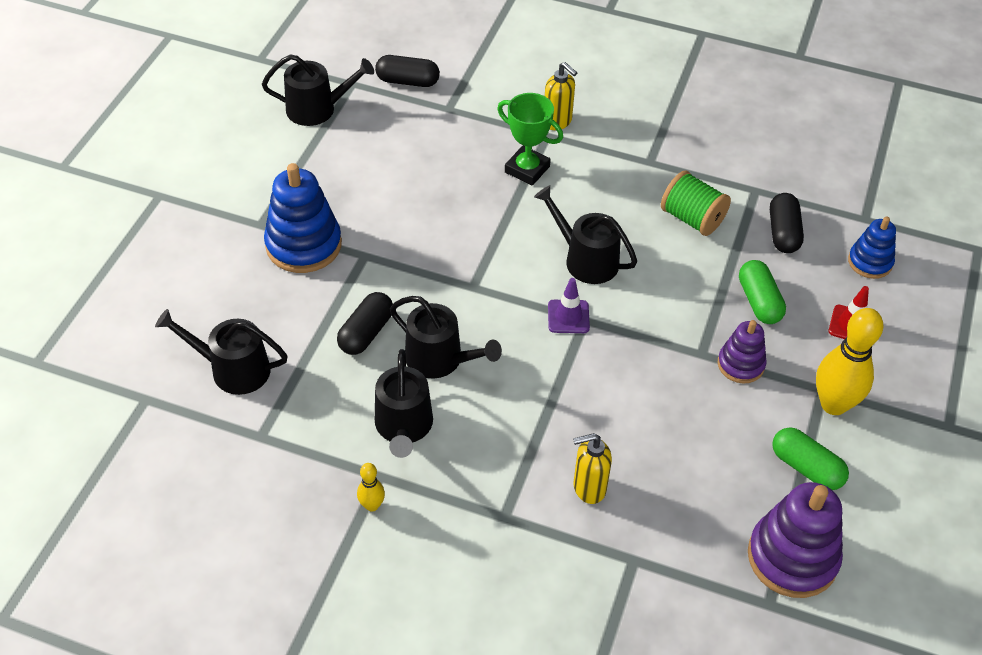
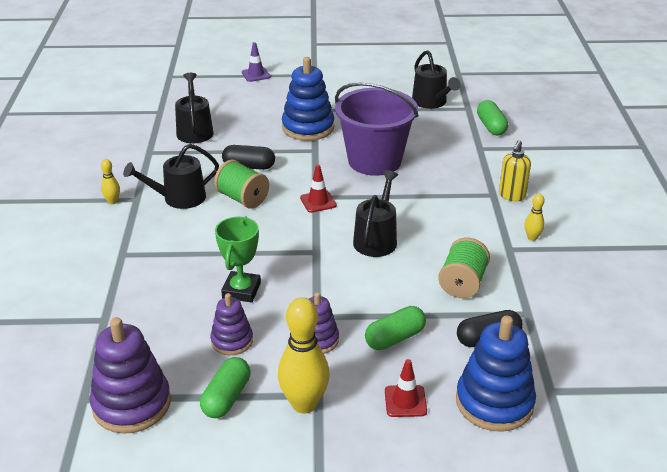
camera: 70 degrees right, 15 degrees down
(407, 81) = (491, 126): black capsule -> green capsule
(423, 207) = (374, 161): none -> purple bucket
(440, 359) = (242, 198): black watering can -> green spool
(485, 287) = (318, 202): none -> red traffic cone
(527, 169) = (448, 193): green trophy -> green trophy (241, 290)
(568, 317) = (314, 243): purple traffic cone -> purple traffic cone (256, 75)
(588, 488) = (160, 285): yellow soap dispenser -> none
(639, 137) = (532, 237): none -> yellow bowling pin
(717, 440) = (232, 341): none -> purple stacking toy
(870, 262) = (494, 402): blue stacking toy -> blue stacking toy, size x1.71

